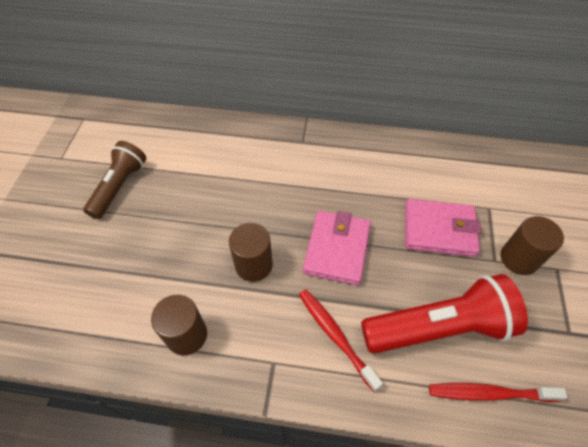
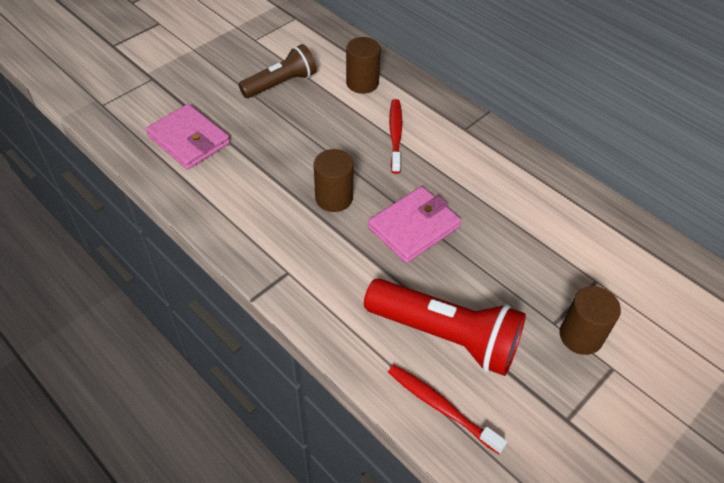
camera: 35 degrees right, 5 degrees down
(186, 335) = (242, 214): brown cylinder -> brown cylinder (362, 83)
(335, 336) = (352, 285): red toothbrush -> red toothbrush (395, 135)
(439, 230) = (524, 268): pink wallet -> pink wallet (189, 140)

